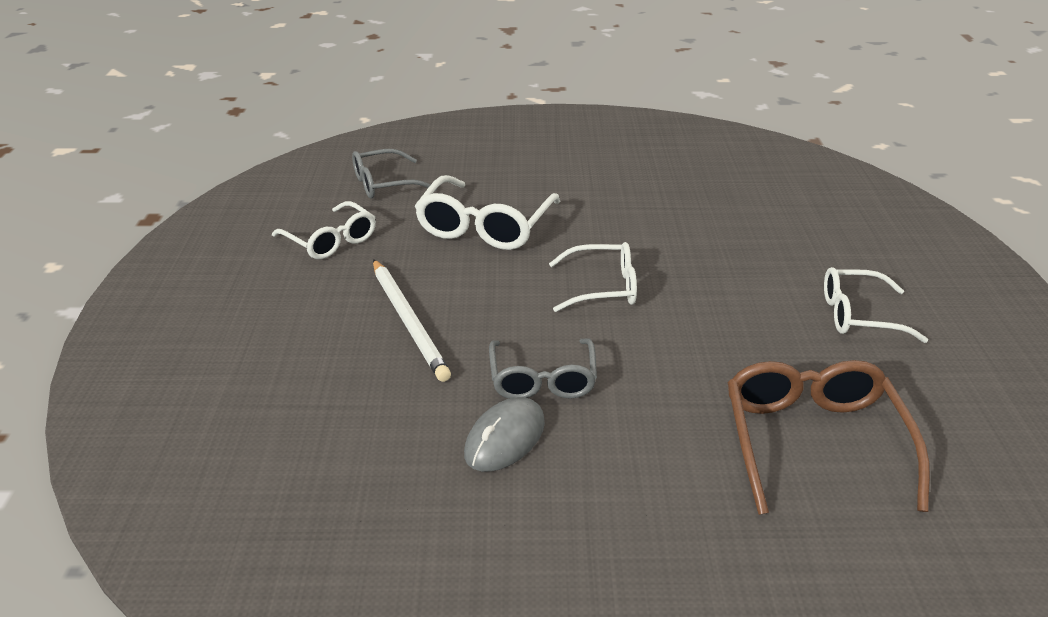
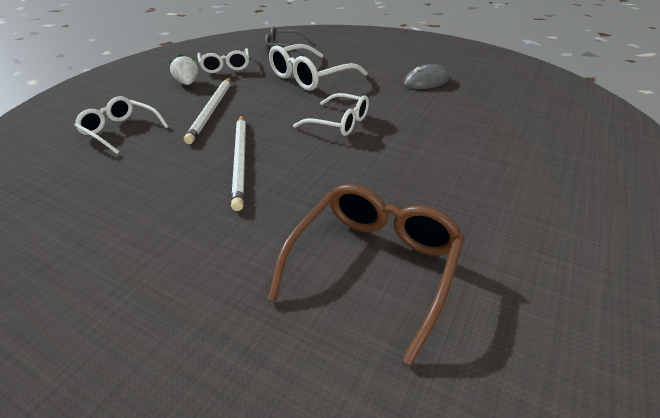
camera: 30 degrees right, 5 degrees up
(308, 287) = (188, 83): none -> white strawberry
(505, 438) = (179, 184): grey mouse -> grey mouse (426, 81)
(542, 380) = (240, 161): grey glasses -> white pencil
(857, 315) = (509, 190): white glasses -> white glasses (120, 130)

